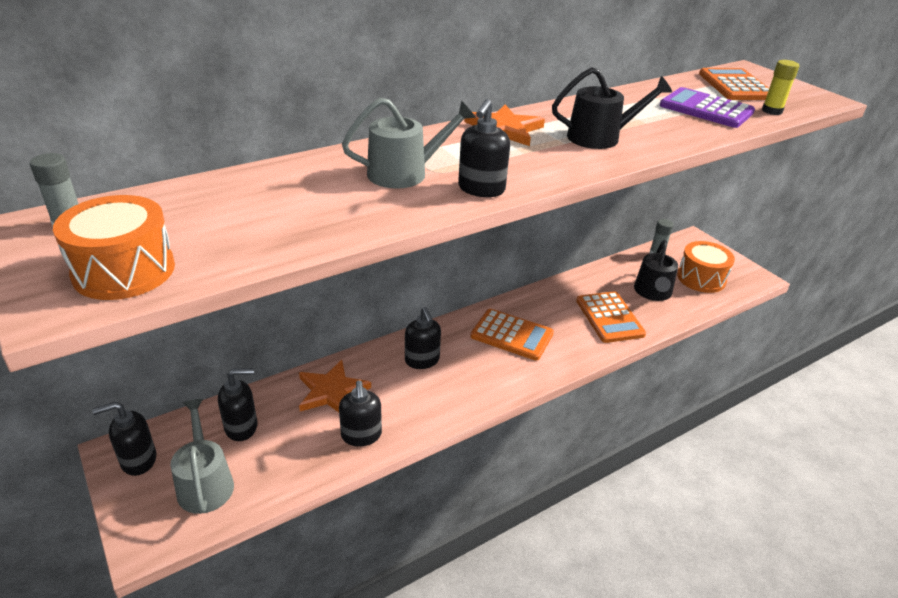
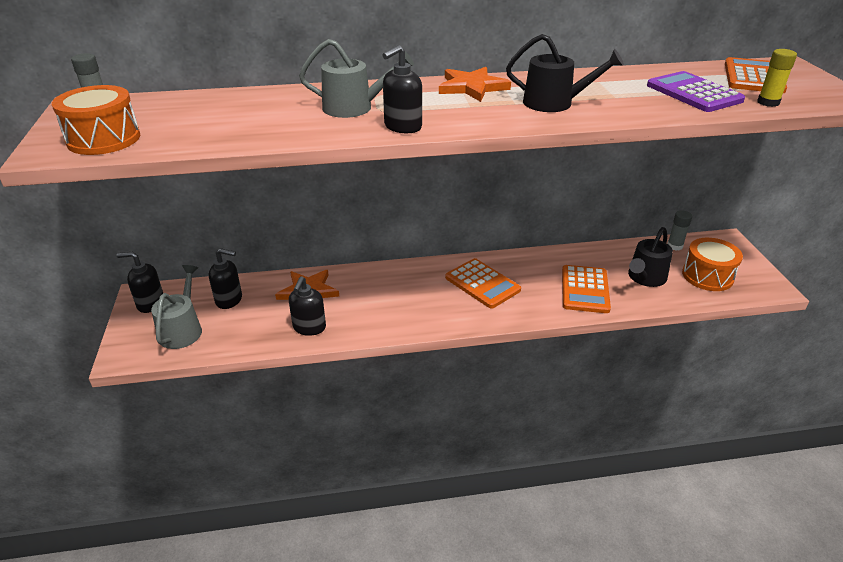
camera: 25 degrees right, 0 degrees up
(422, 360) = (392, 286): black soap dispenser -> none

